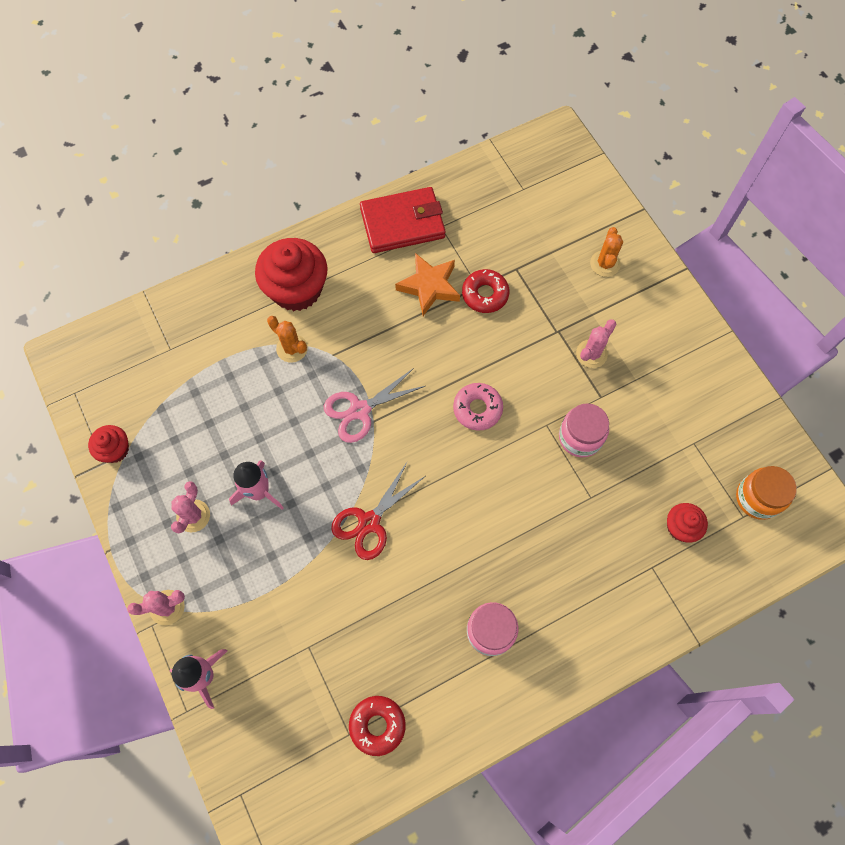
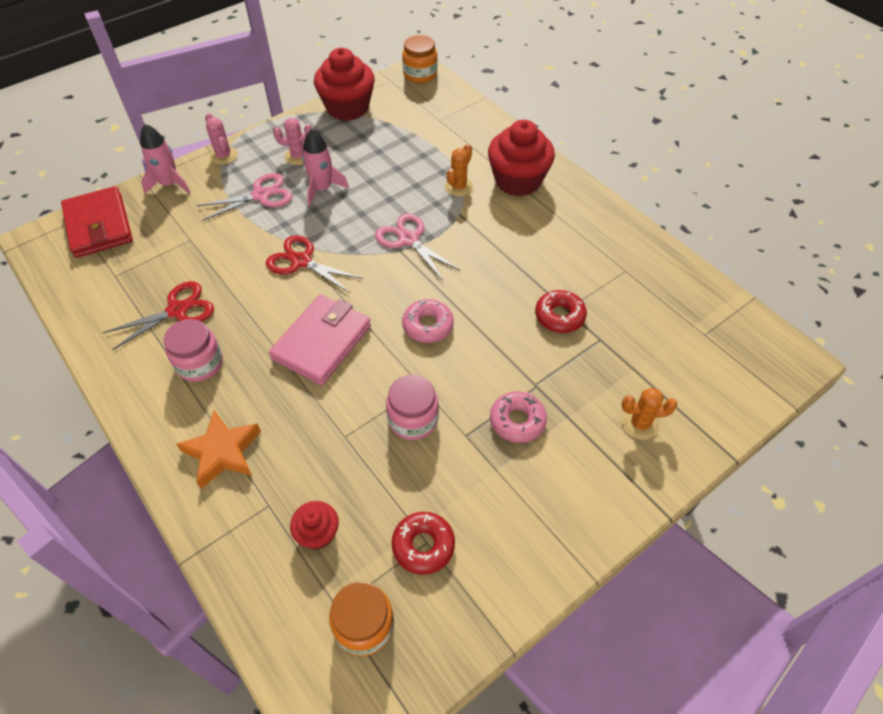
camera: 80 degrees right, 15 degrees down
(74, 356) = (420, 74): none -> orange jar
(115, 450) = (347, 108): red cupcake -> red cupcake, size x1.95
(253, 563) = (261, 195): none -> pink scissors
(377, 725) = (120, 293): red donut -> red donut (423, 545)
(402, 223) = (617, 241): red wallet -> red wallet (99, 225)
(415, 657) = (177, 310): none -> red scissors
(429, 286) = (553, 271): orange star -> orange star (222, 452)
(482, 509) = (322, 342): none -> pink wallet
(591, 354) = (517, 421): pink cactus -> pink donut

